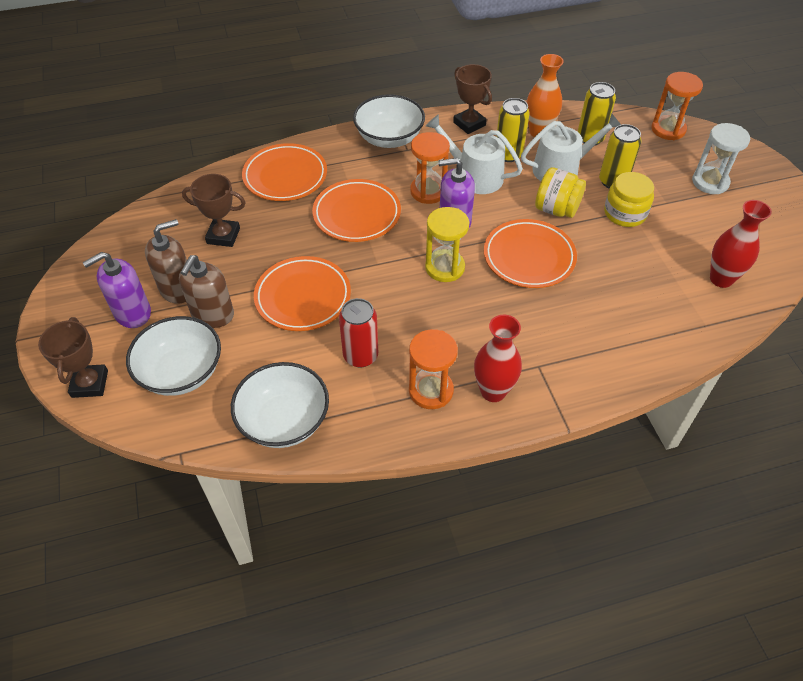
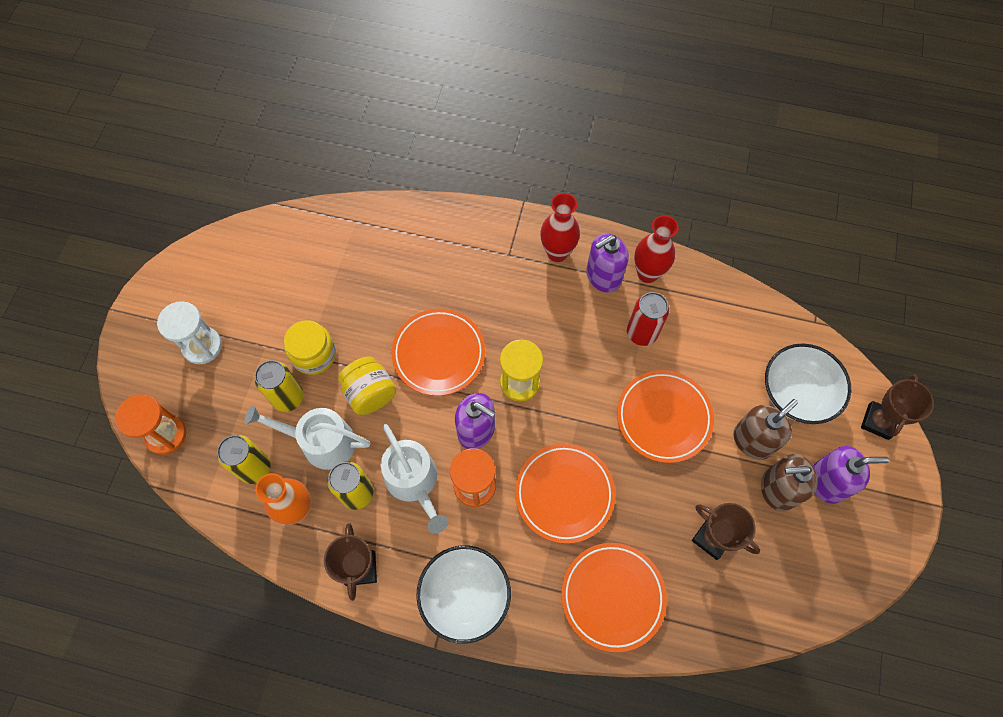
camera: 150 degrees left, 15 degrees up
(284, 421) = (727, 308): white bowl -> none
(431, 390) = (603, 276): orange hourglass -> purple soap dispenser
(721, 279) = (303, 250): red vase -> red vase (647, 273)

